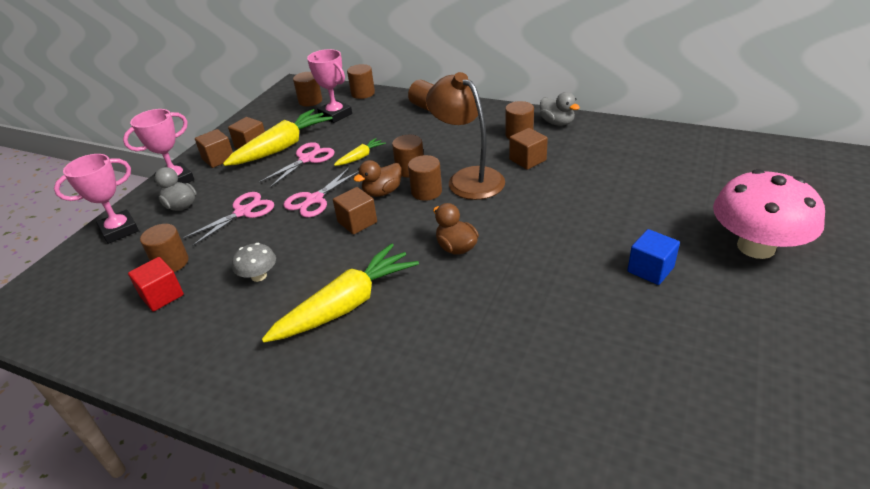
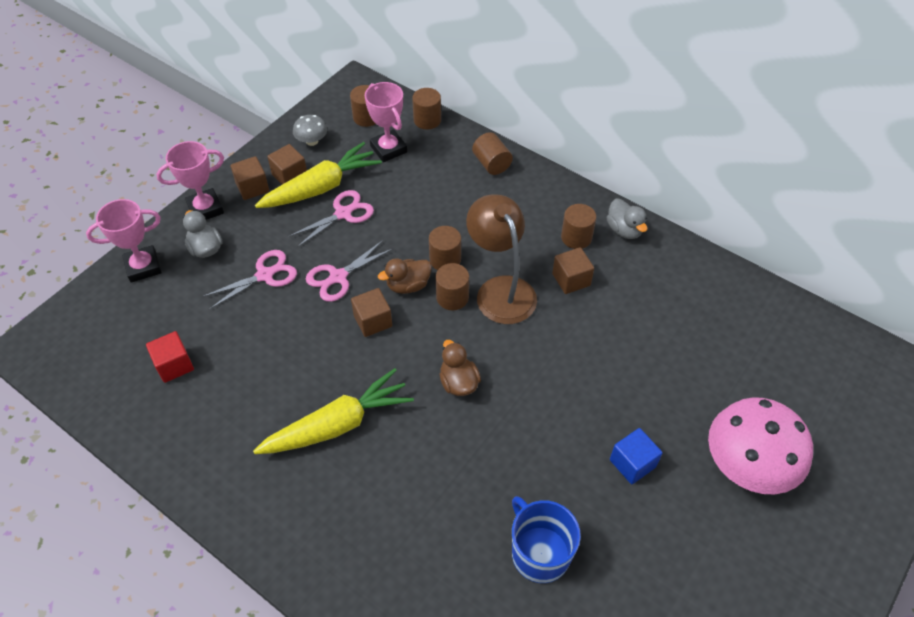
camera: 10 degrees right, 15 degrees up
(171, 263) = (187, 325): brown cylinder -> none
(259, 276) = (265, 366): grey mushroom -> grey mushroom (312, 141)
(360, 157) = (399, 226): yellow carrot -> none
(597, 362) = (539, 553): none -> blue mug

